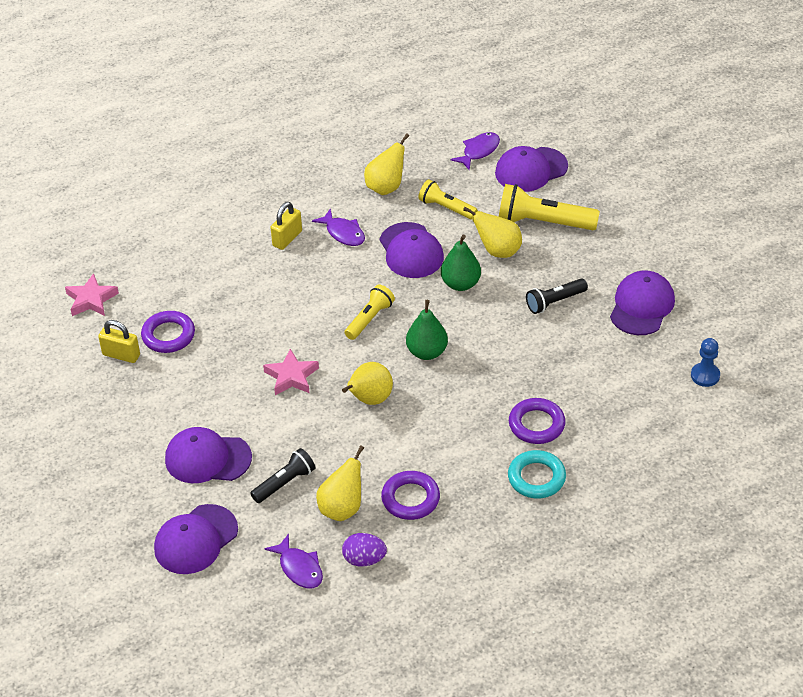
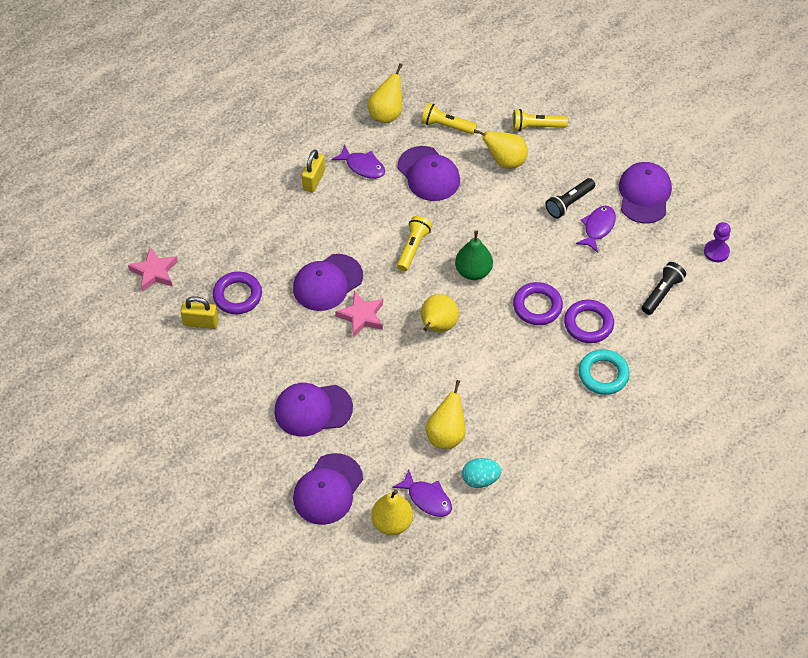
camera: 15 degrees left, 10 degrees up
(253, 585) = (392, 522): none -> yellow pear
(284, 483) = (388, 420): black flashlight -> black flashlight (661, 293)
(364, 559) = (480, 479): purple egg -> turquoise egg
(410, 499) = (502, 414): purple ring -> purple ring (537, 306)
(460, 284) = (482, 199): green pear -> none
(479, 151) = (458, 64): purple fish -> purple fish (598, 228)
(531, 170) = (509, 76): purple cap -> purple cap (327, 282)
(543, 222) = (536, 126): yellow flashlight -> yellow flashlight, size x0.61
(705, 375) = (716, 252): blue pawn -> purple pawn

